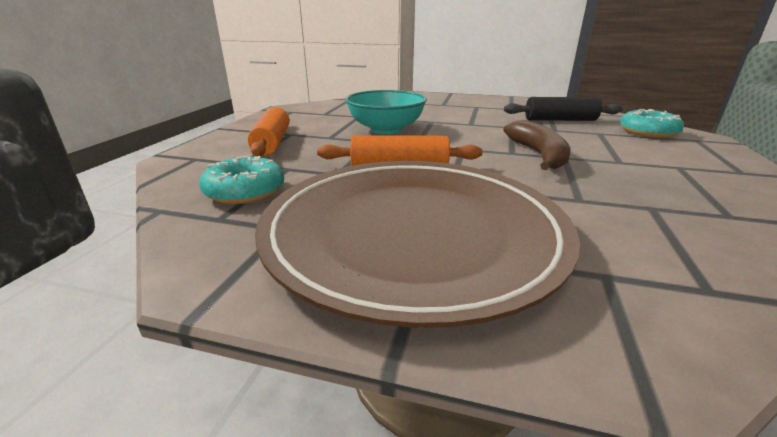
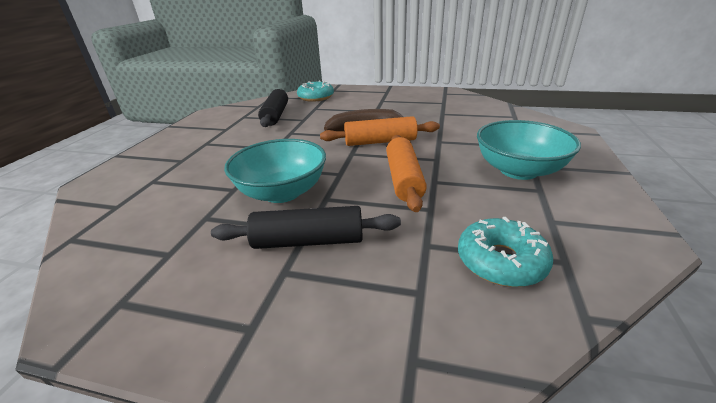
camera: 90 degrees left, 5 degrees up
(272, 142) = (327, 281): orange rolling pin -> orange rolling pin (380, 142)
(316, 138) = (308, 241): none -> black rolling pin
(413, 234) = (518, 170): brown plate -> turquoise bowl

